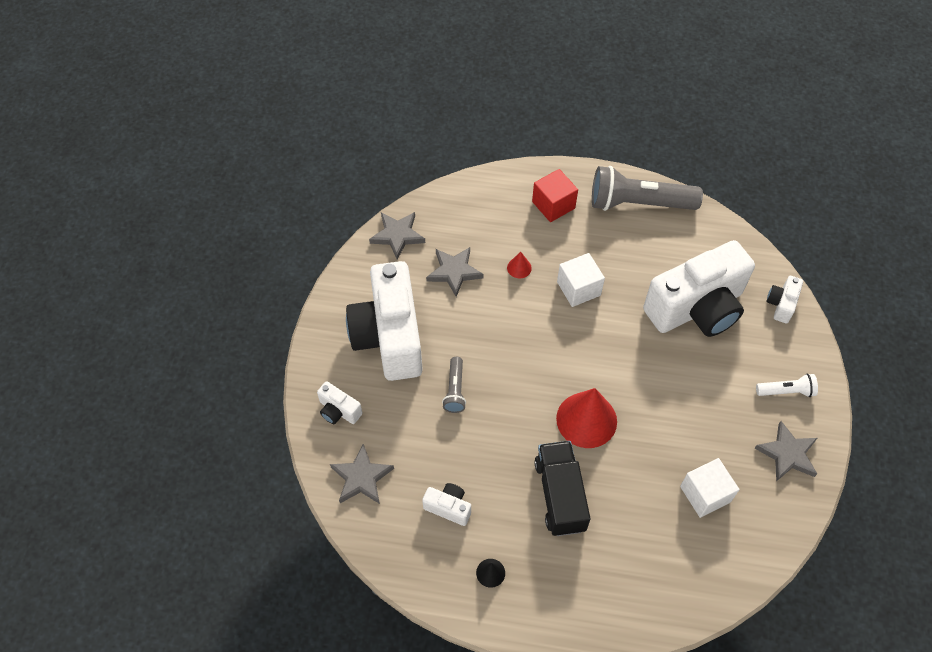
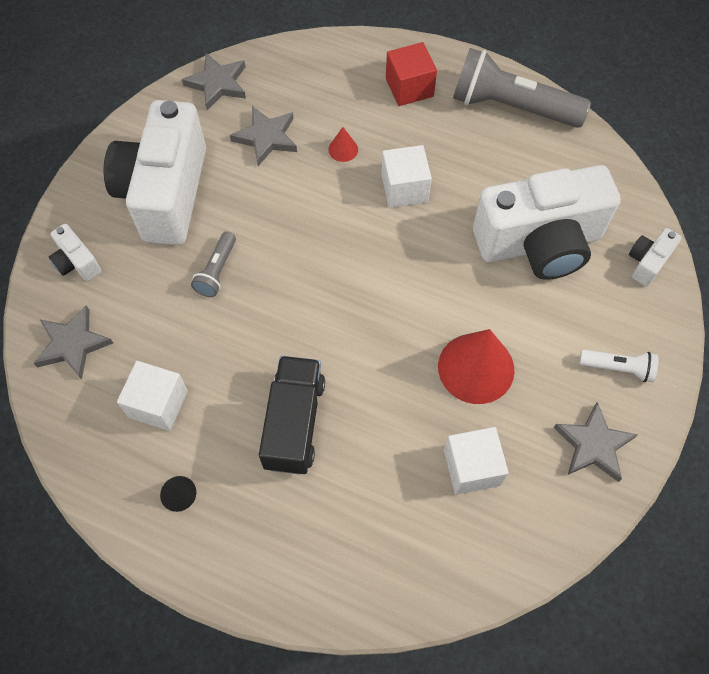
camera: 15 degrees right, 5 degrees up
(448, 507) = (158, 404): white camera -> white cube
(586, 420) = (358, 342): red cone -> red cone (476, 368)

